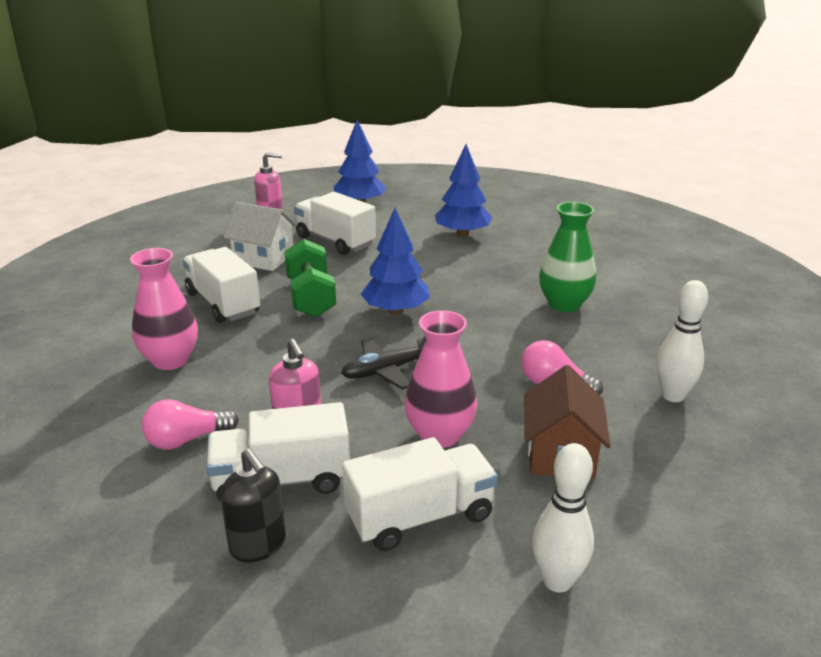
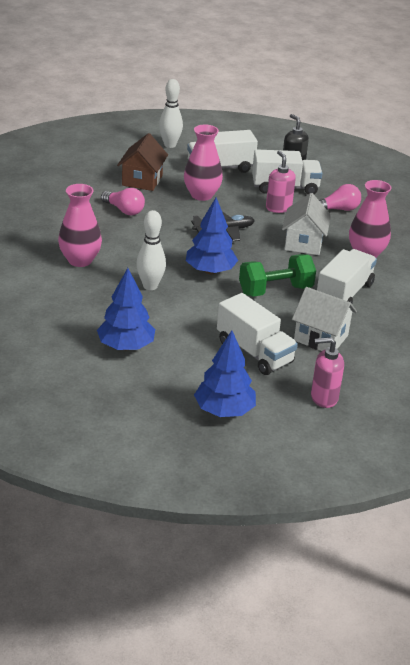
camera: 175 degrees left, 5 degrees up
(223, 303) = (344, 293): white truck -> white truck turned 120 degrees counterclockwise
(264, 365) = (303, 243): none -> white house
(311, 297) = (275, 290): green dumbbell -> green dumbbell turned 75 degrees clockwise
(564, 304) = (80, 260): green vase -> pink vase
(673, 396) = (59, 196): white bowling pin -> white bowling pin (150, 286)

